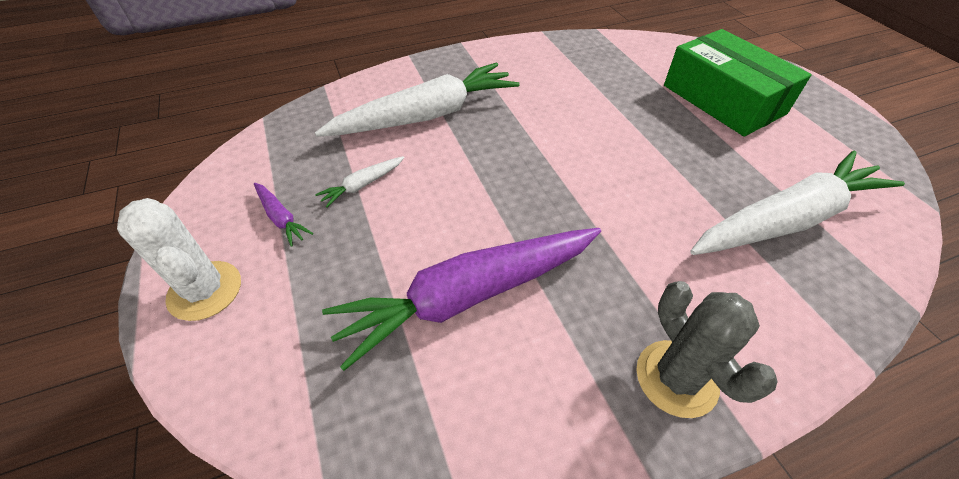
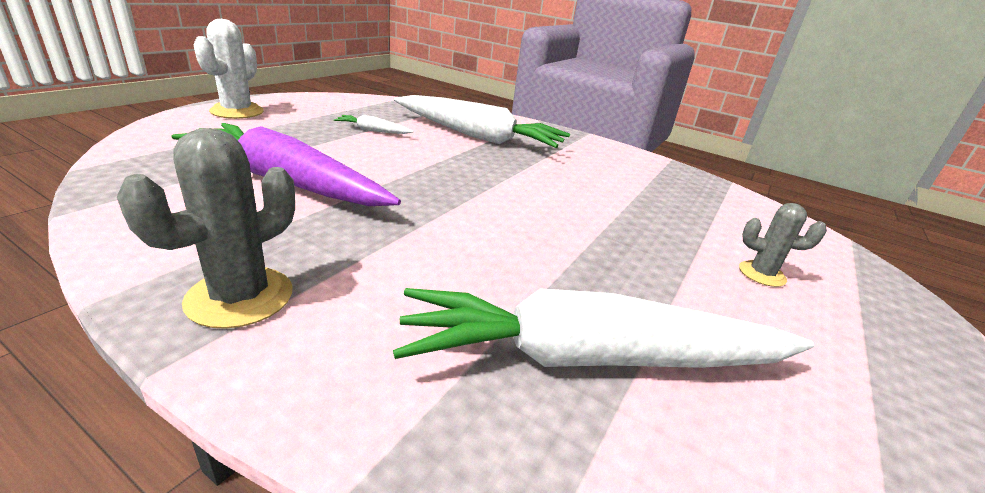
camera: 50 degrees right, 20 degrees down
(281, 218) = (316, 116): purple carrot -> none
(723, 99) = (762, 274): green box -> grey cactus
(787, 220) = (592, 357): white carrot -> white carrot turned 150 degrees clockwise

